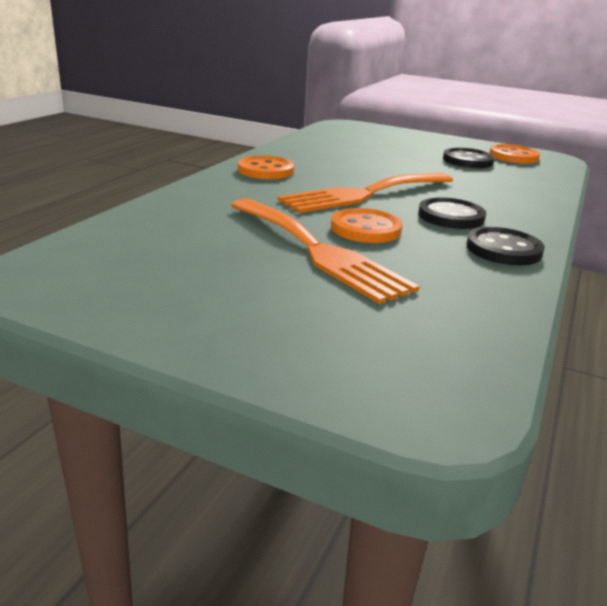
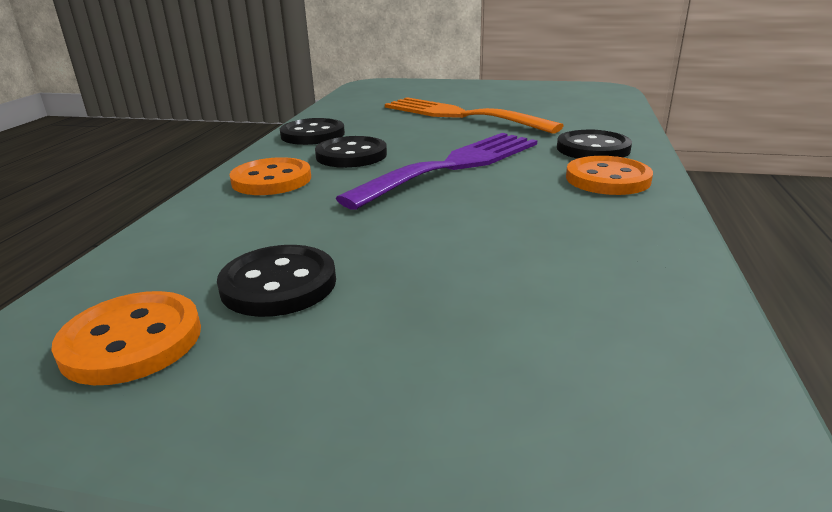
camera: 170 degrees right, 0 degrees up
(237, 189) = (593, 149): none -> black button
(364, 194) = (454, 166): orange fork -> purple fork
(365, 229) = (433, 133): orange button -> orange button (271, 180)

